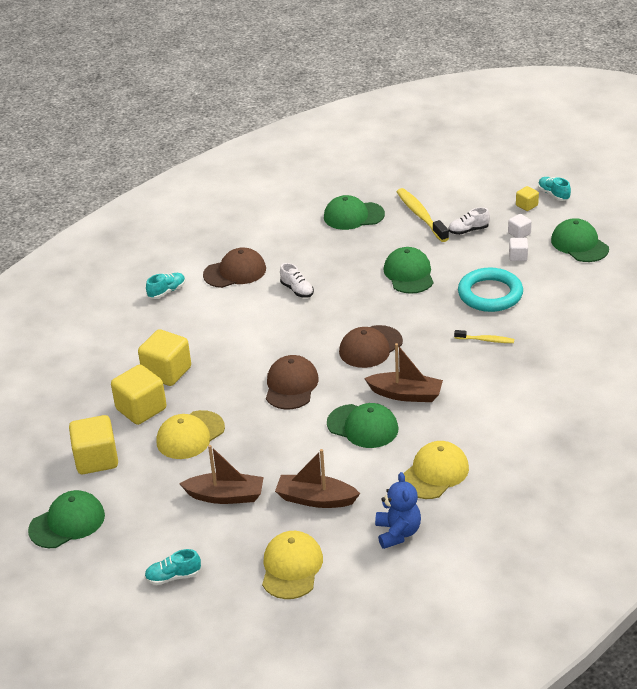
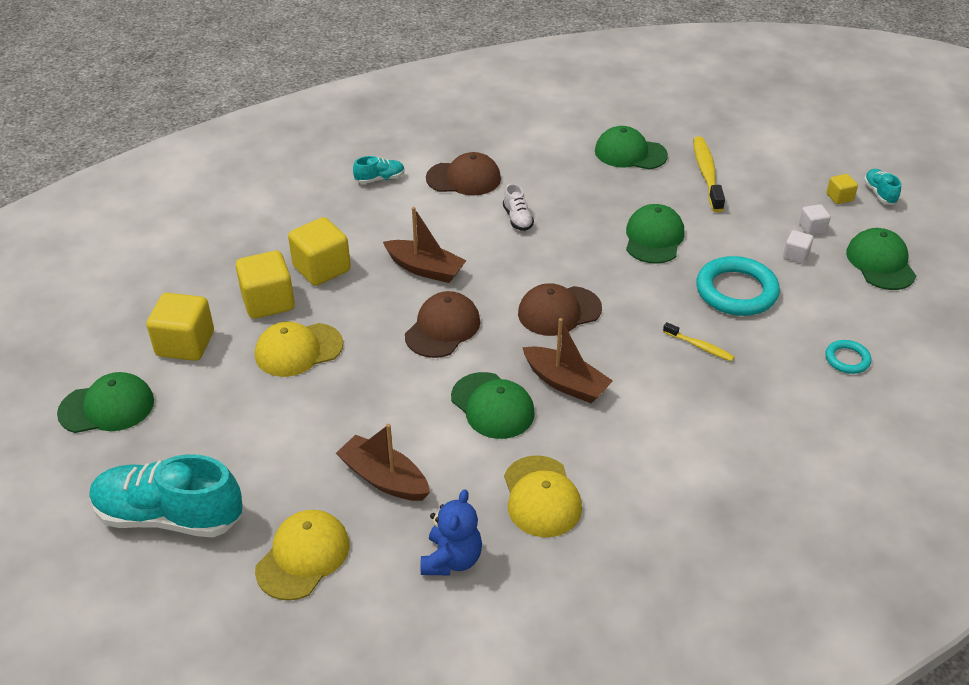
camera: 20 degrees right, 5 degrees up
(173, 576) = (169, 516): turquoise shoe -> turquoise shoe, size x2.22
(225, 496) = (288, 437): brown boat -> brown boat (425, 269)
(434, 473) = (541, 497): yellow cap -> yellow cap turned 105 degrees clockwise
(468, 230) = (753, 207): white shoe -> none
(591, 317) = (847, 359): none -> turquoise ring

